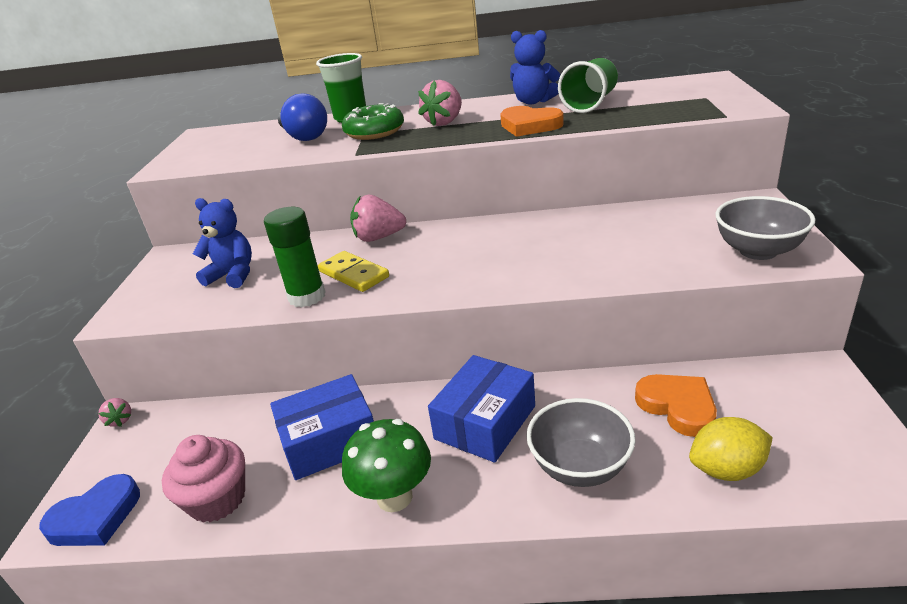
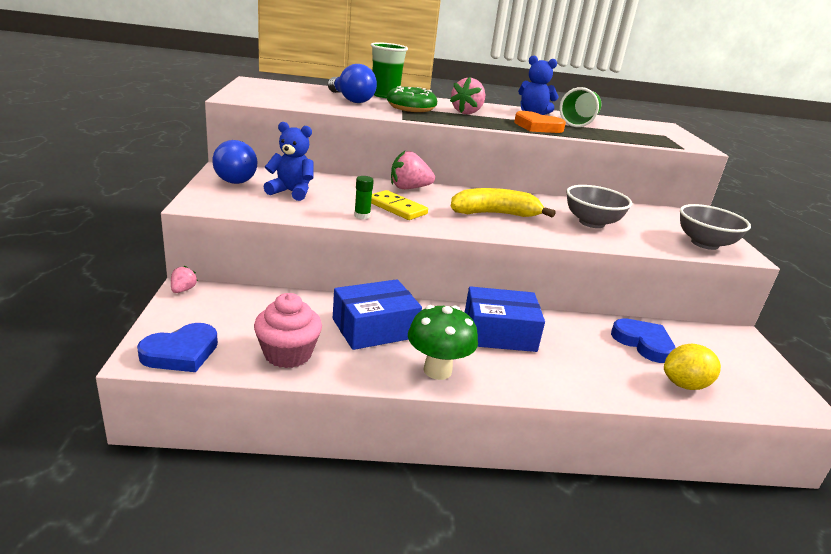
camera: 10 degrees left, 5 degrees down
(120, 420) = (183, 290): pink strawberry -> pink strawberry turned 135 degrees counterclockwise
(171, 267) = (233, 178): none -> blue light bulb
(307, 296) = (362, 216): green glue stick -> green glue stick, size x0.53
(477, 258) = (494, 214): none -> yellow banana
(485, 422) = (499, 333): blue box -> blue box turned 60 degrees clockwise
(580, 467) = (578, 370): grey bowl -> grey bowl (591, 223)
(677, 406) = (643, 343): orange heart -> blue heart

